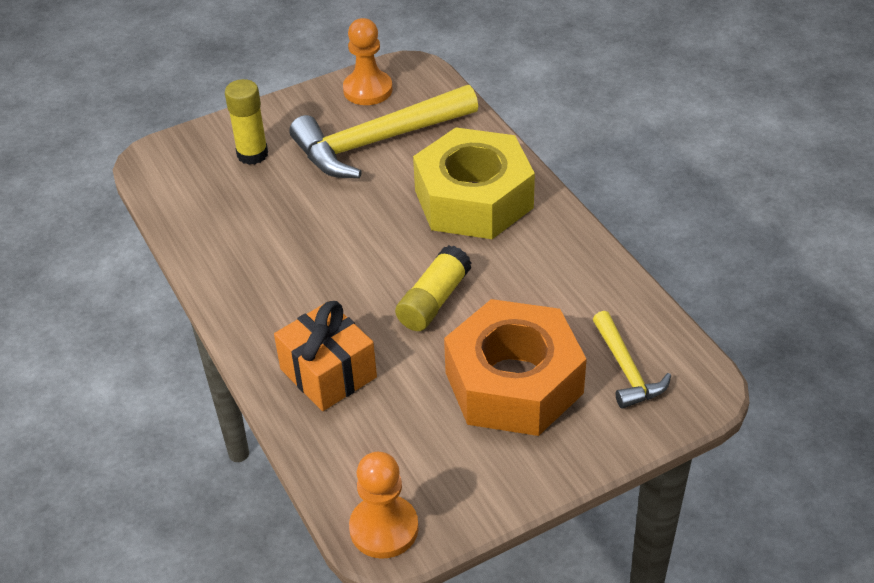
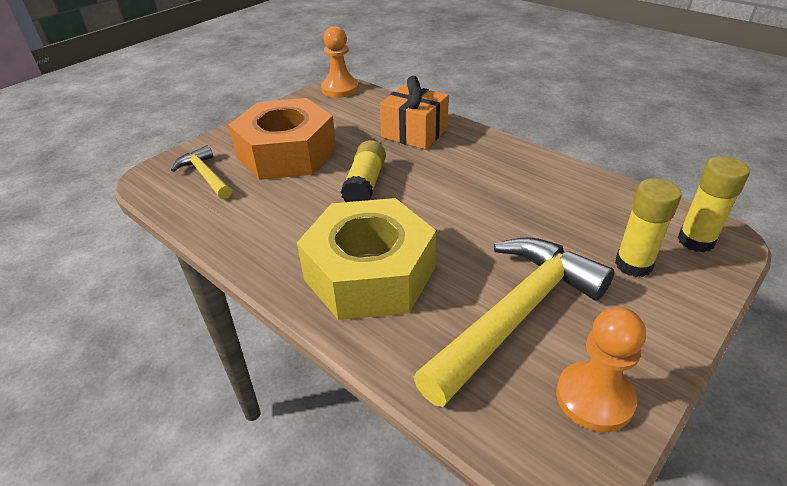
camera: 160 degrees right, 5 degrees down
(179, 160) = (695, 241): none -> yellow glue stick

